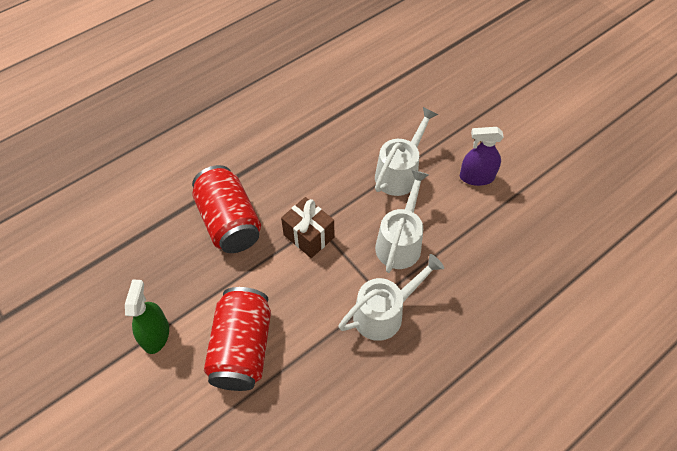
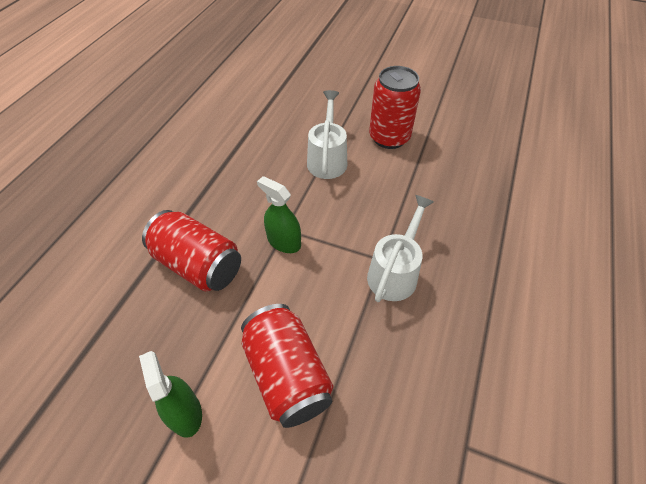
camera: 30 degrees left, 5 degrees down
(309, 236) = (284, 242): brown gift -> green spray bottle
(400, 241) = (366, 209): white watering can -> none
(476, 177) = (389, 138): purple spray bottle -> red can

